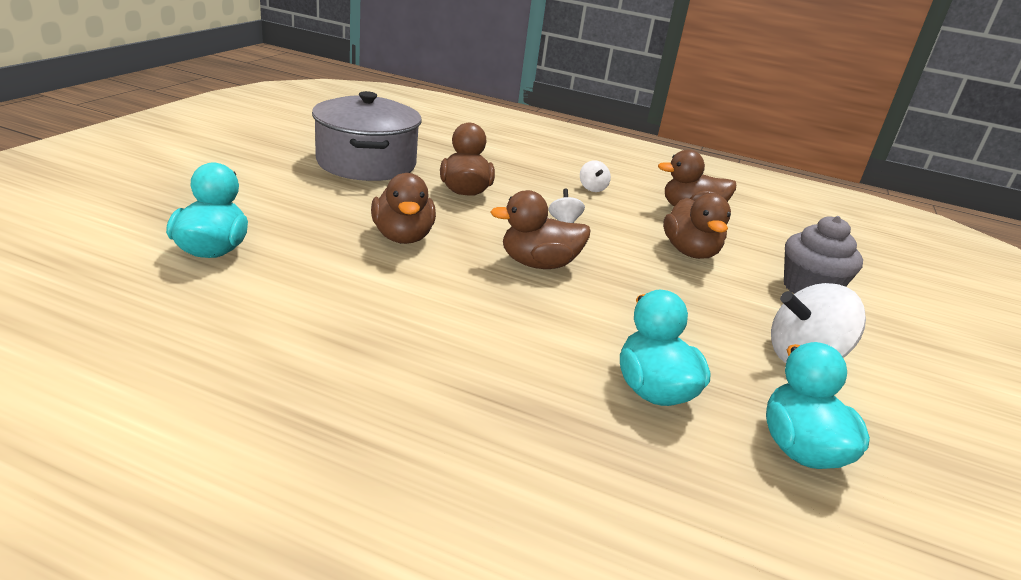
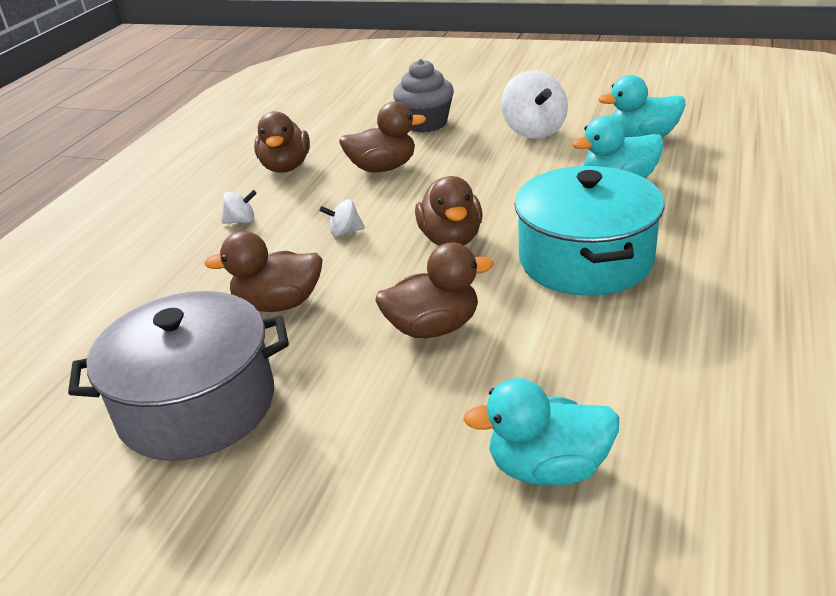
camera: 85 degrees left, 5 degrees up
(475, 324) = (585, 259): none -> turquoise pot

